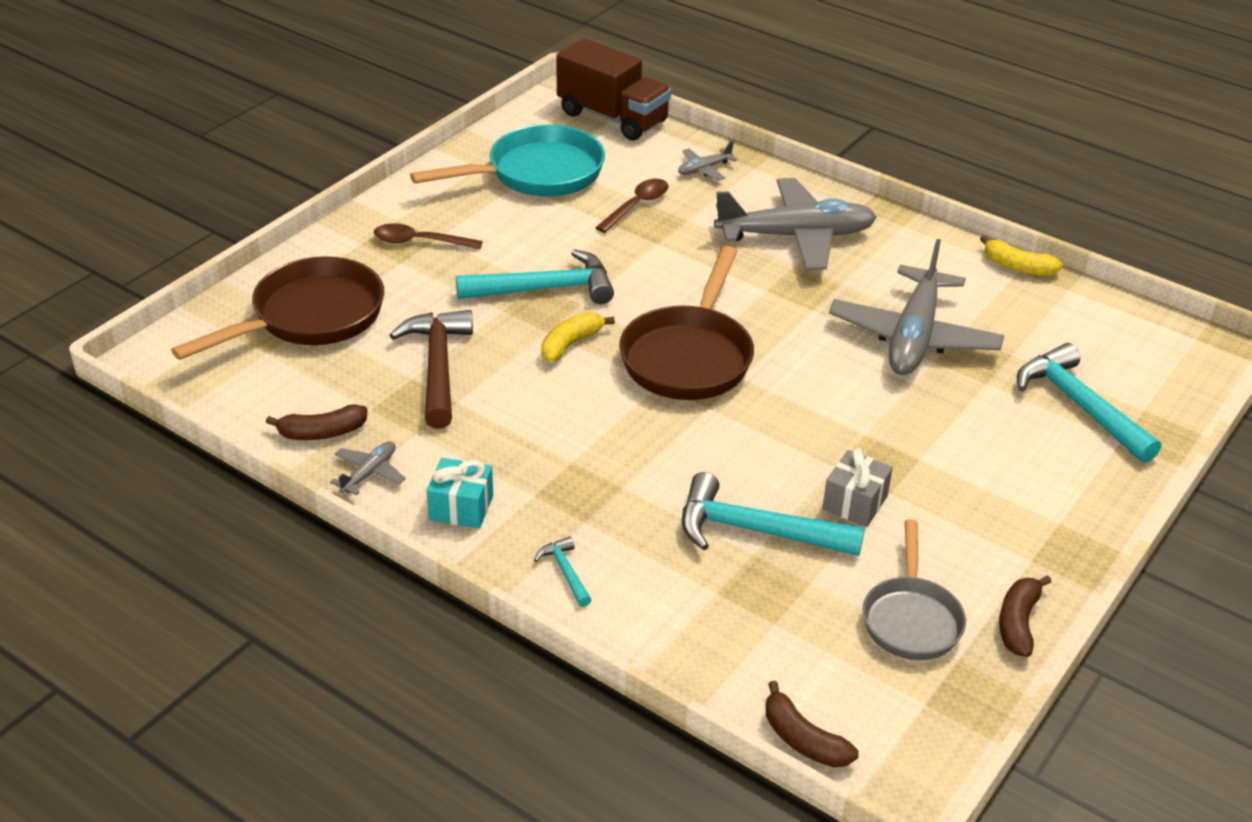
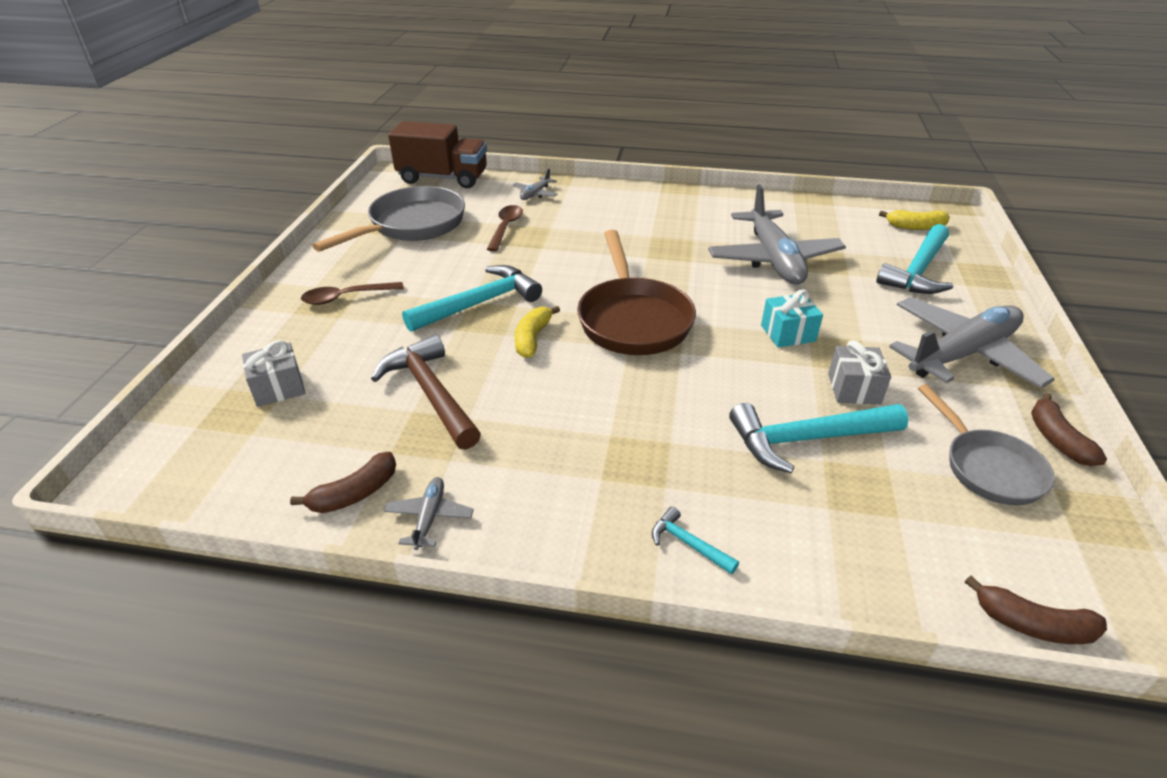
camera: 25 degrees left, 0 degrees up
(309, 317) = (278, 388): brown pan -> grey gift
(461, 508) = (544, 518): turquoise gift -> turquoise gift (788, 333)
(537, 173) = (412, 225): turquoise pan -> grey pan
(796, 236) = (636, 218): grey plane -> grey plane (962, 354)
(1017, 267) = (791, 200): yellow banana -> yellow banana (915, 227)
(1079, 405) = (918, 271): turquoise hammer -> turquoise hammer turned 90 degrees counterclockwise

